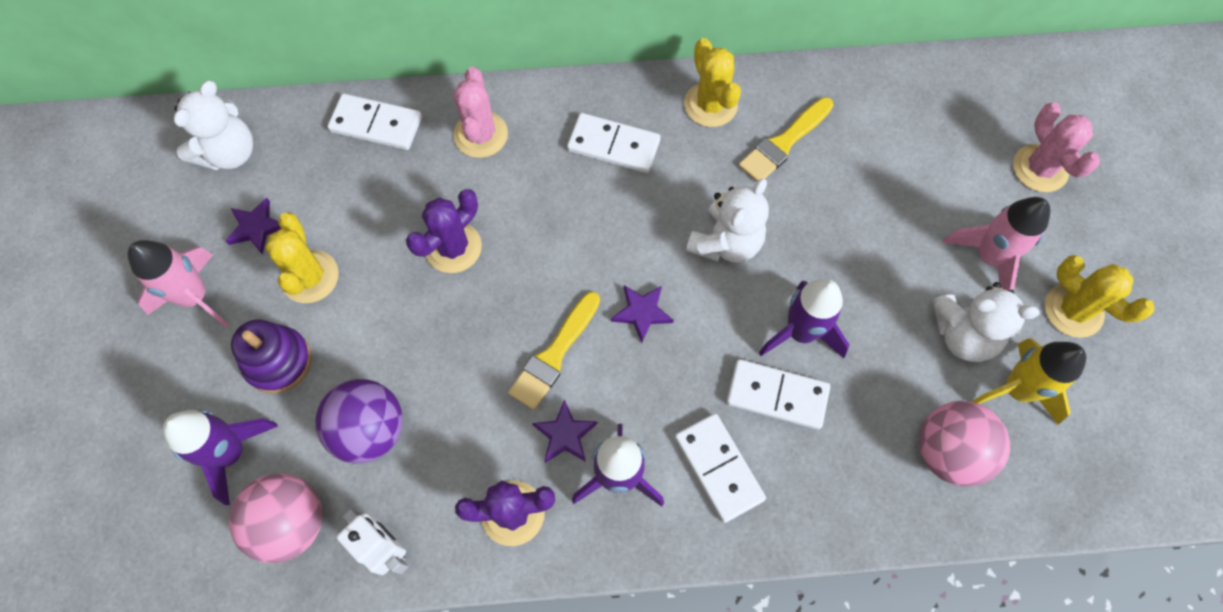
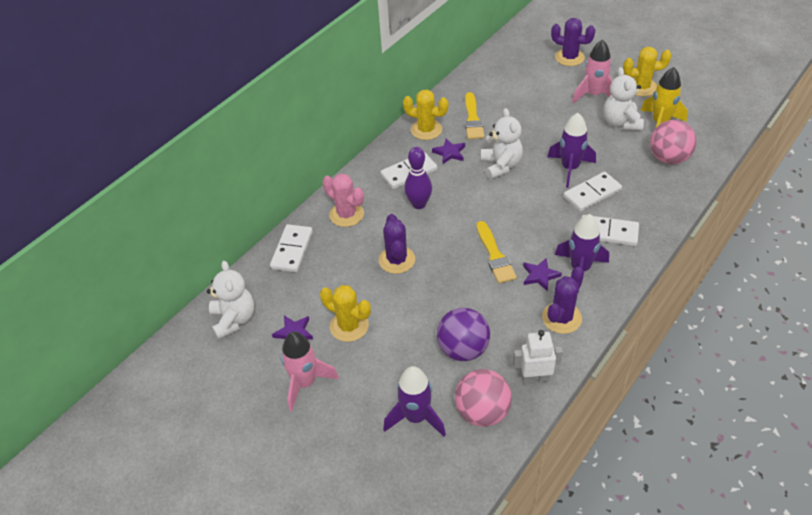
camera: 45 degrees left, 20 degrees down
(278, 361) = (384, 367): purple stacking toy -> none
(376, 124) = (292, 250): white domino -> white domino turned 45 degrees counterclockwise
(568, 199) = (419, 204): none -> purple bowling pin
(642, 312) = (505, 213): purple star -> purple star (449, 153)
(963, 335) = (621, 123): white teddy bear -> white teddy bear turned 120 degrees clockwise
(1040, 168) = (569, 57): pink cactus -> purple cactus

